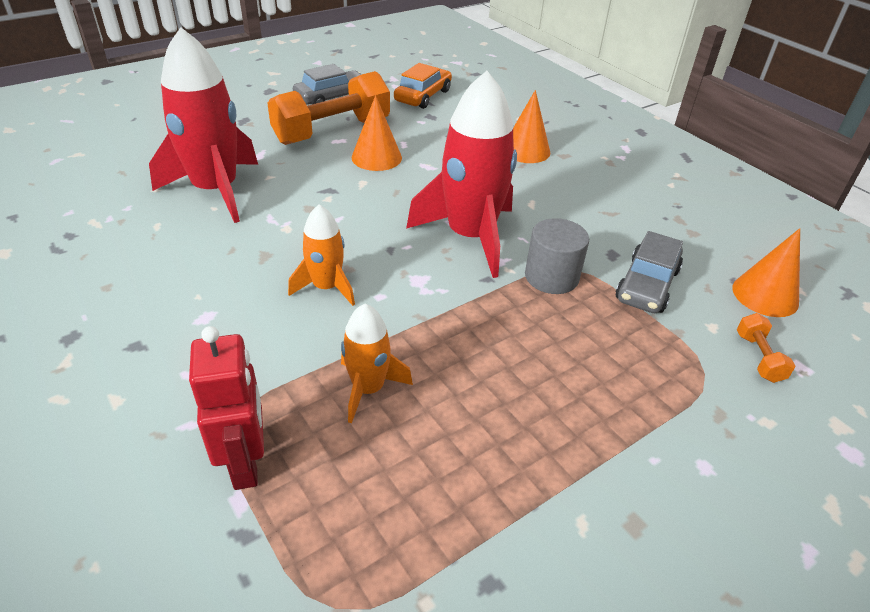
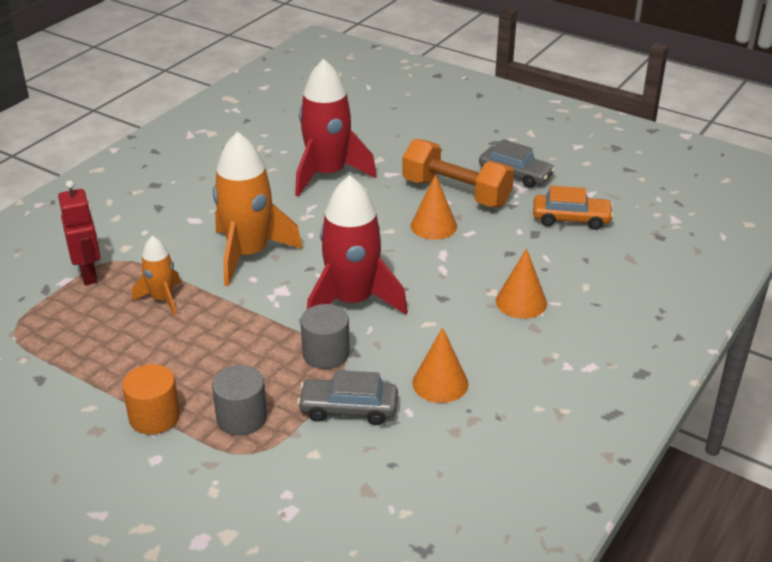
camera: 70 degrees right, 5 degrees down
(246, 463) = (89, 274): red robot -> red robot turned 75 degrees counterclockwise
(326, 287) = (248, 254): orange rocket -> orange rocket, size x1.91
(622, 450) = (154, 417): none -> orange cylinder
(643, 367) = (242, 418): none -> grey cylinder
(758, 357) = (287, 484): orange dumbbell -> none
(765, 295) = (380, 486): orange cone -> orange cone (440, 383)

